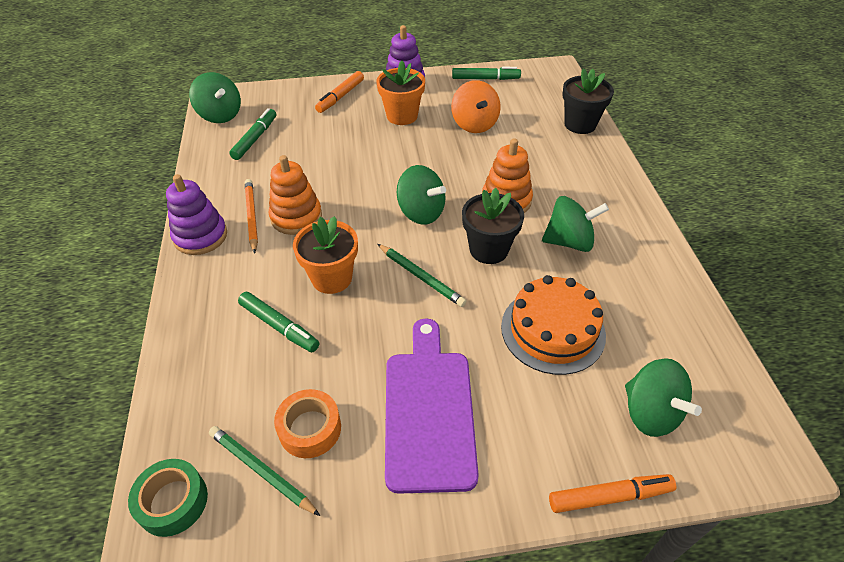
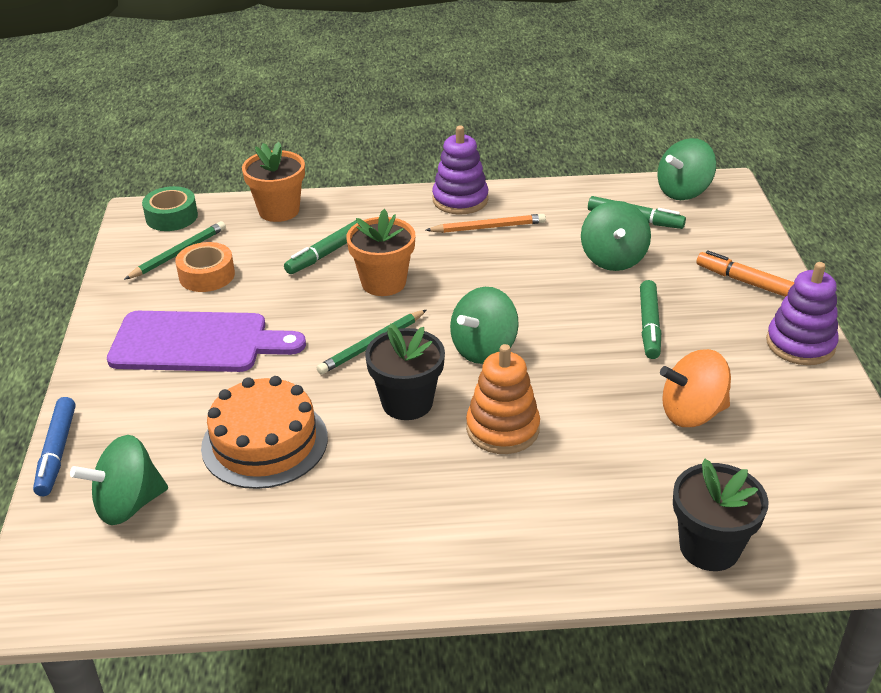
camera: 95 degrees right, 10 degrees down
(296, 217) = (484, 256): orange stacking toy -> none
(402, 116) = (704, 339): orange flower pot -> orange flower pot (279, 211)
(485, 78) = (841, 439): green marker -> green marker (649, 326)
(569, 241) = (410, 482): green spinning top -> green spinning top (613, 259)
(609, 496) = (57, 452): orange marker -> blue marker

